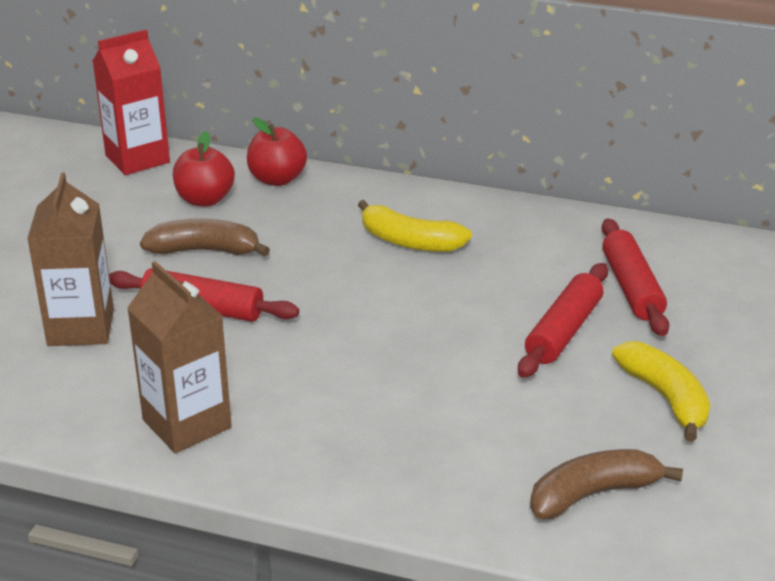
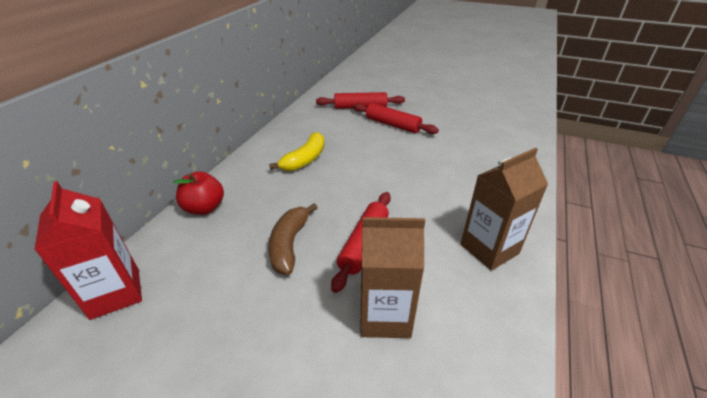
camera: 85 degrees left, 5 degrees up
(205, 200) = (214, 245): red apple -> none
(593, 494) = (502, 129): brown banana -> none
(665, 398) = (438, 109): yellow banana -> none

